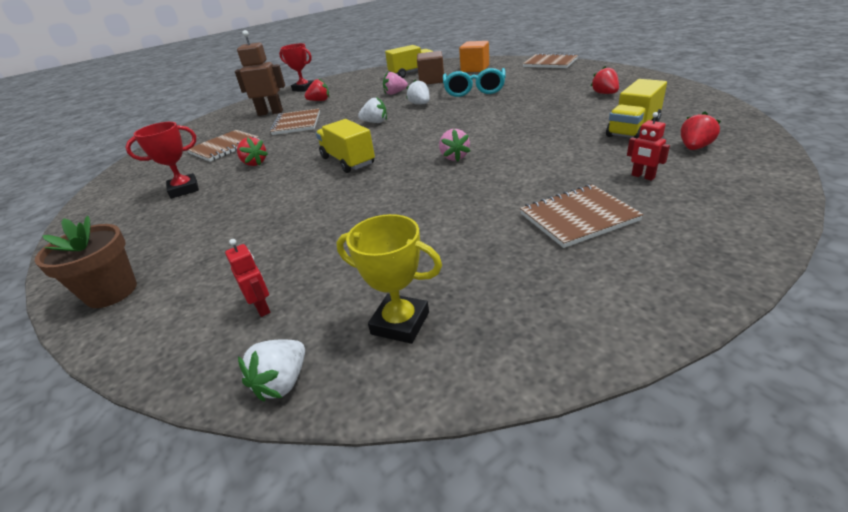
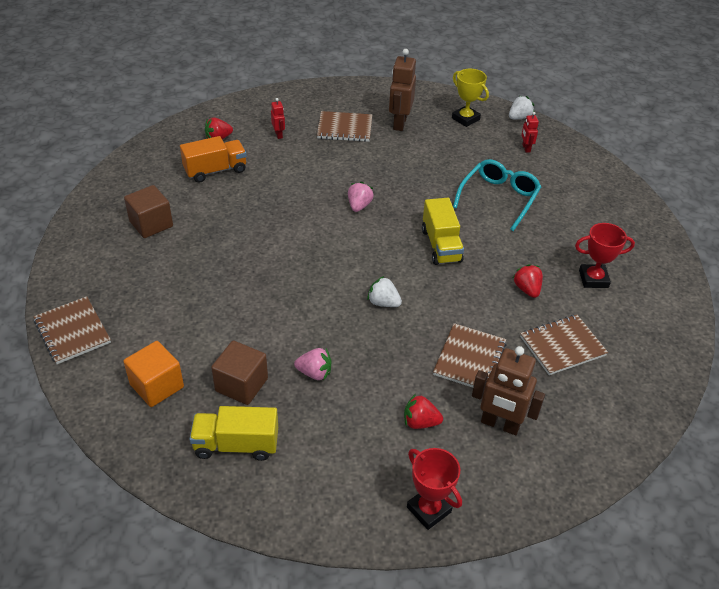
camera: 160 degrees left, 10 degrees up
(111, 292) = (614, 190): brown flower pot -> none
(420, 104) = (312, 316): white strawberry -> none
(474, 90) = (231, 313): turquoise glasses -> turquoise glasses (499, 198)
(510, 260) = (399, 123): none -> brown robot
(605, 94) = (151, 224): red strawberry -> brown cube
(633, 129) = (215, 170): yellow truck -> orange truck

